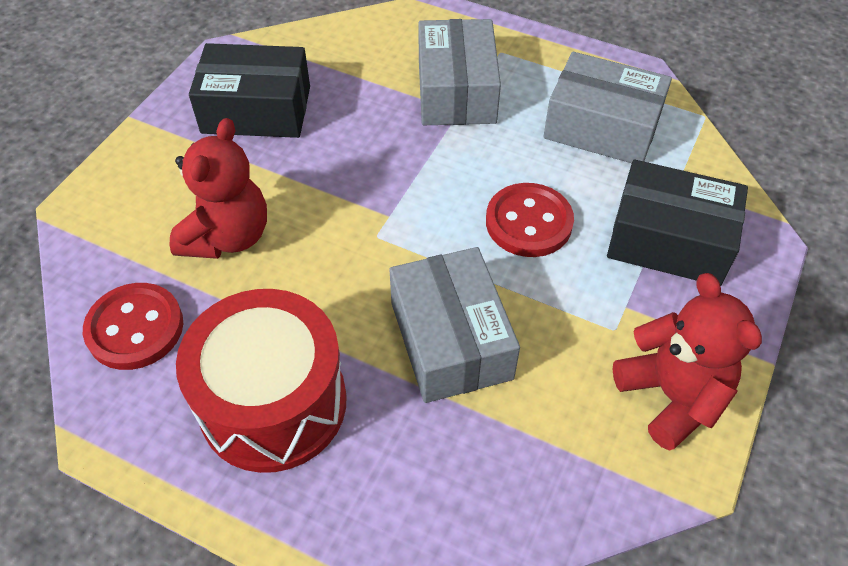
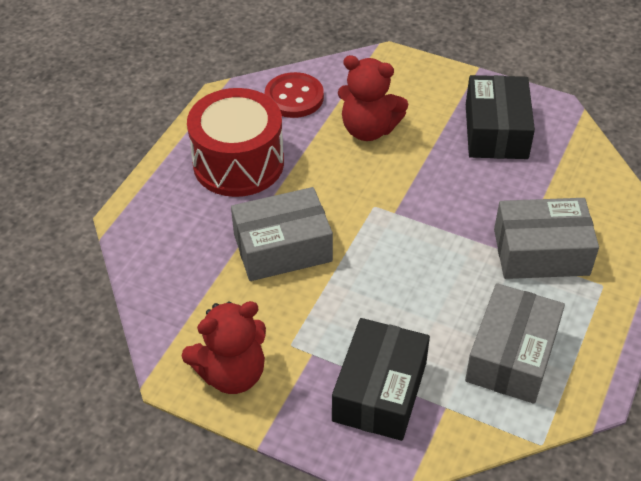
camera: 90 degrees right, 5 degrees down
(528, 222) = (393, 296): red button -> none

